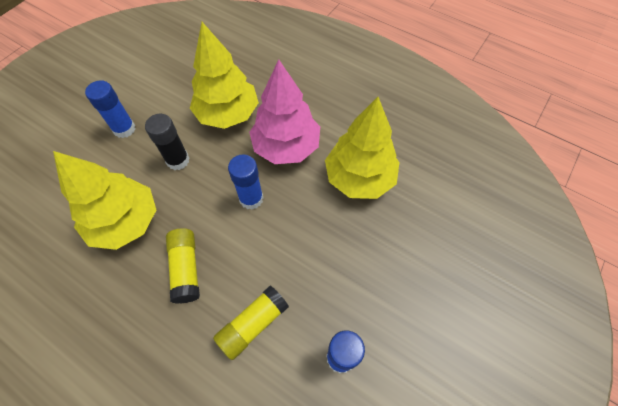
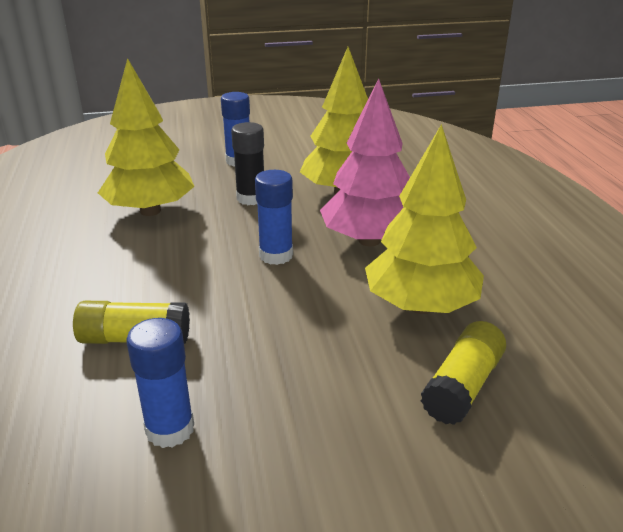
camera: 45 degrees right, 30 degrees down
(186, 268) = (146, 265): yellow glue stick -> yellow glue stick (463, 386)

